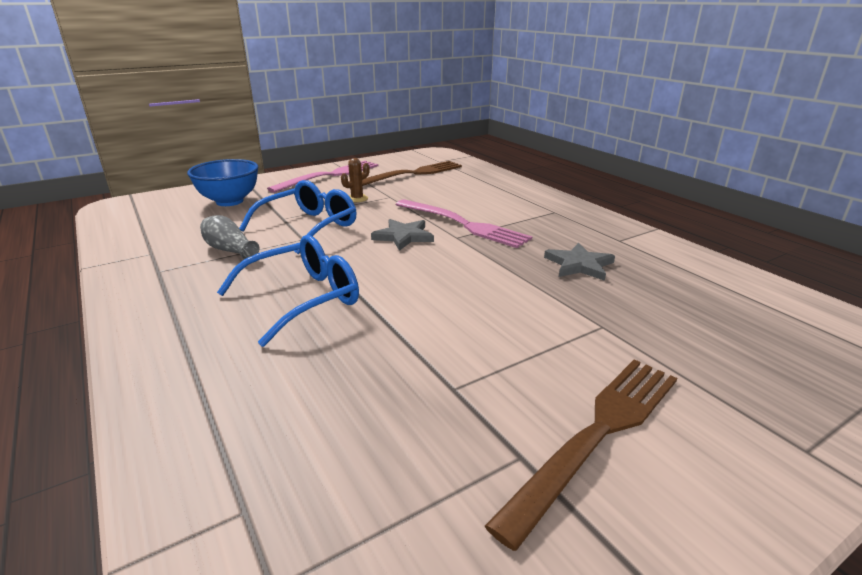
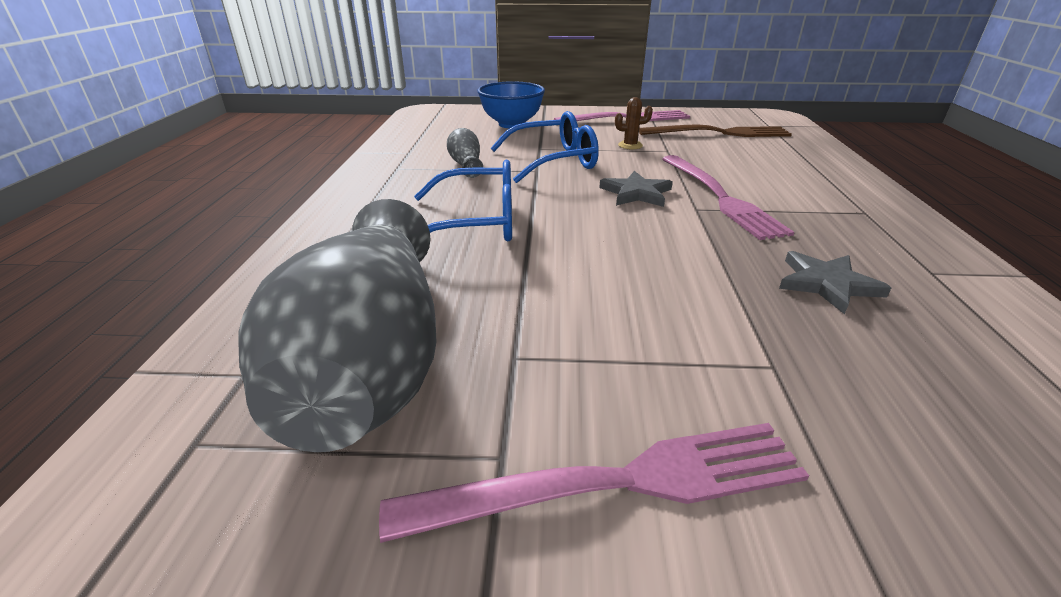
camera: 35 degrees right, 5 degrees up
(349, 441) = (372, 360): none -> grey vase
(598, 434) = (616, 483): brown fork -> pink fork

